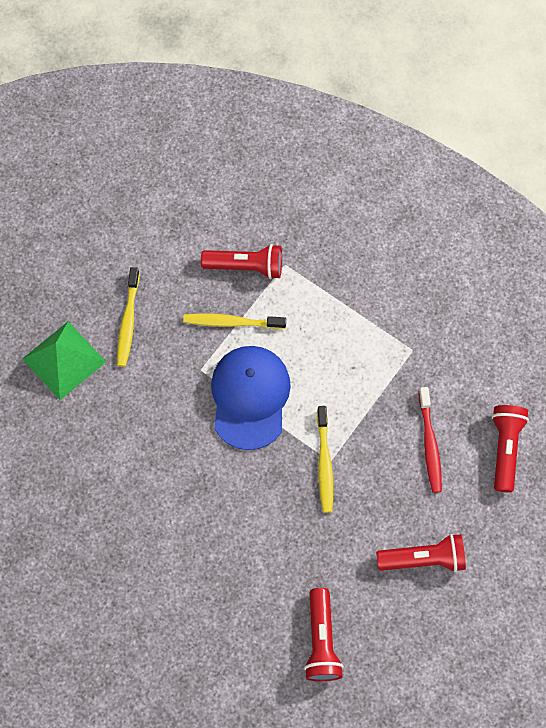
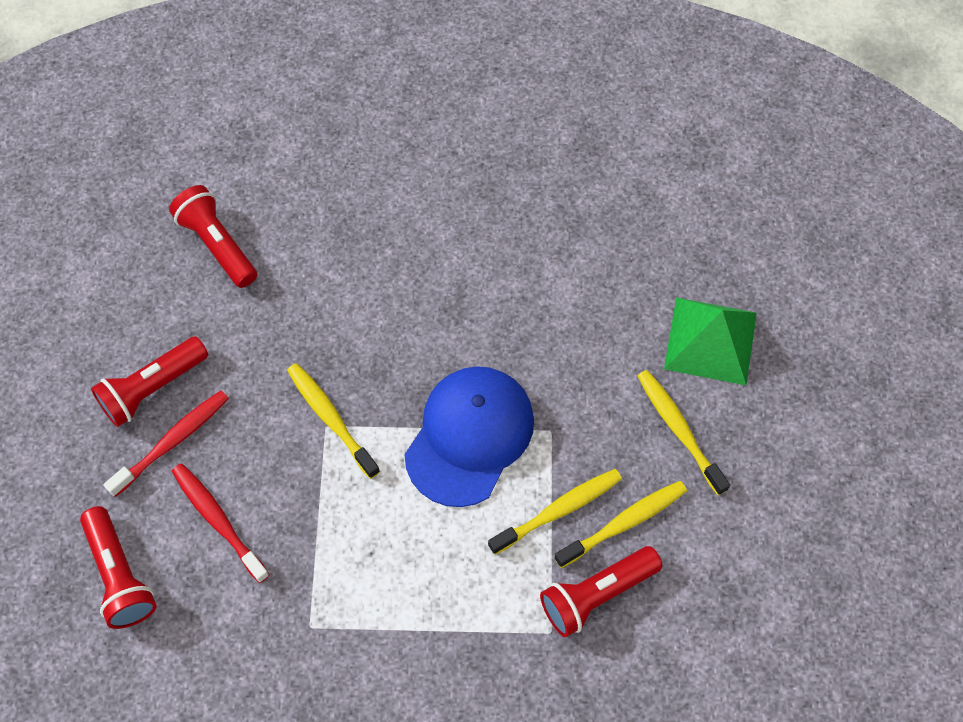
camera: 145 degrees right, 5 degrees down
(201, 292) = (624, 523): none -> yellow toothbrush
(250, 397) = (469, 436): blue cap -> blue cap turned 120 degrees counterclockwise
(430, 513) = (172, 441): none -> red toothbrush

